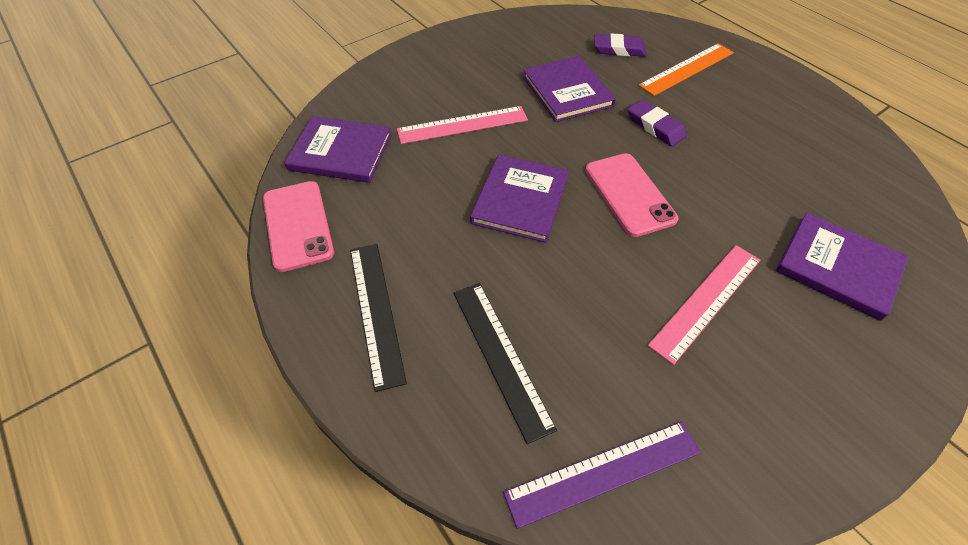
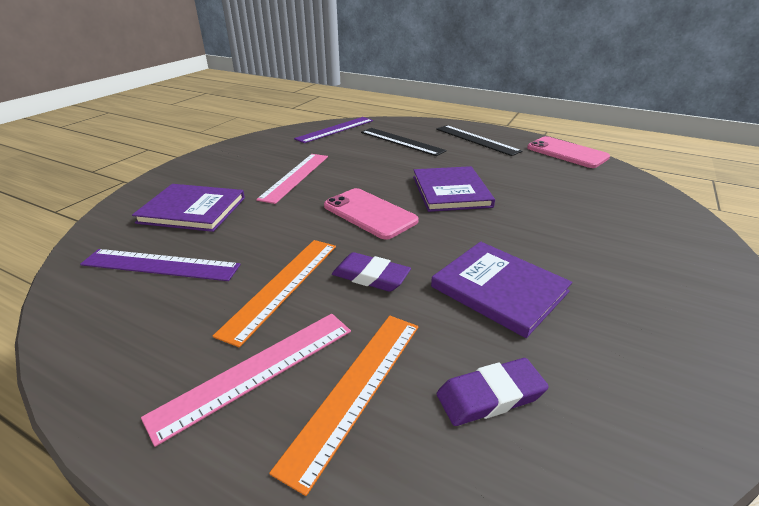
camera: 155 degrees right, 20 degrees down
(340, 152) = (612, 185): purple book -> none
(462, 125) = (558, 225): pink ruler -> pink ruler (257, 371)
(726, 138) = (282, 286): none -> orange ruler
(839, 190) = (161, 265): none -> purple ruler

